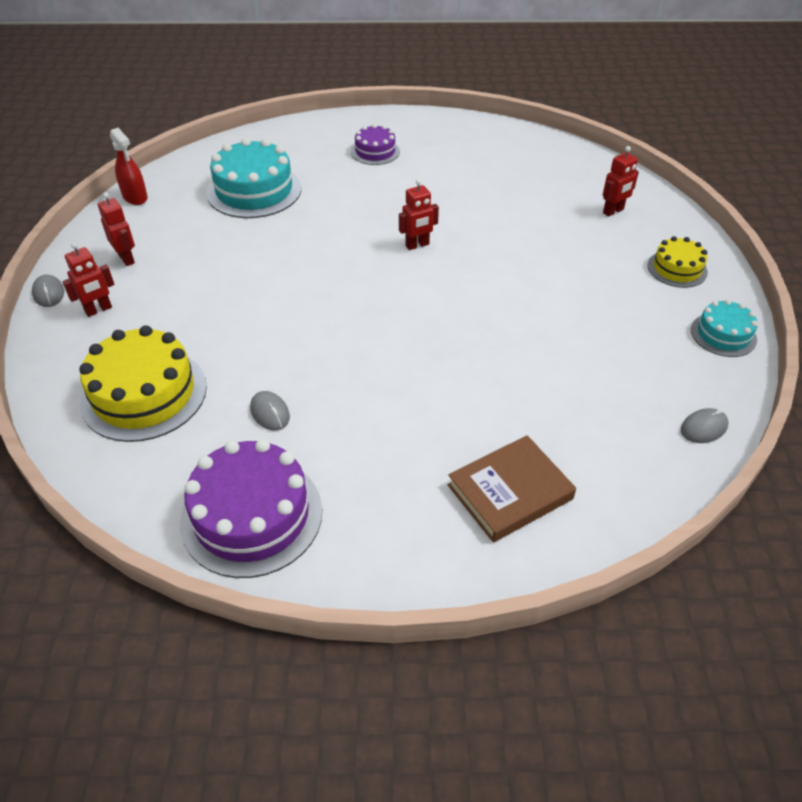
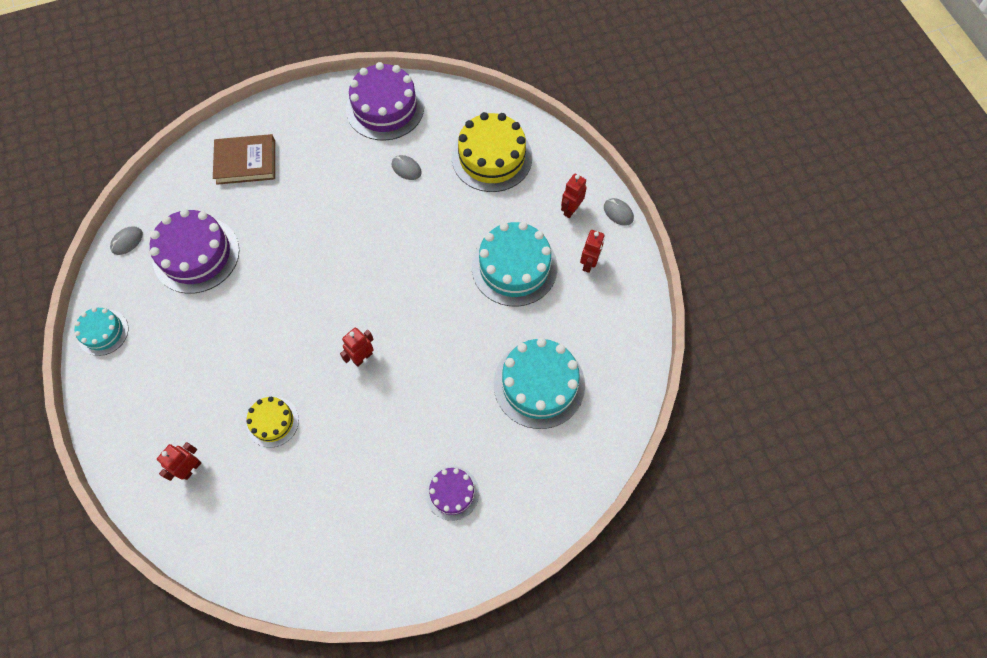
camera: 160 degrees right, 20 degrees up
(126, 259) = (589, 264): red robot -> red robot turned 105 degrees counterclockwise
(135, 197) = (638, 338): red spray bottle -> none
(208, 275) = (514, 267): none -> turquoise cake
(510, 492) = (246, 162): brown book -> brown book turned 45 degrees clockwise
(600, 385) = (196, 254): none -> purple cake
(677, 269) = (134, 400): yellow cake -> yellow cake (272, 422)

